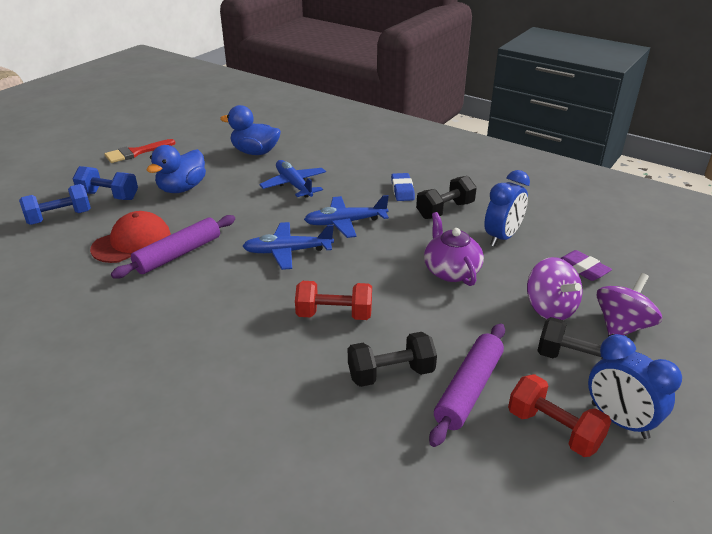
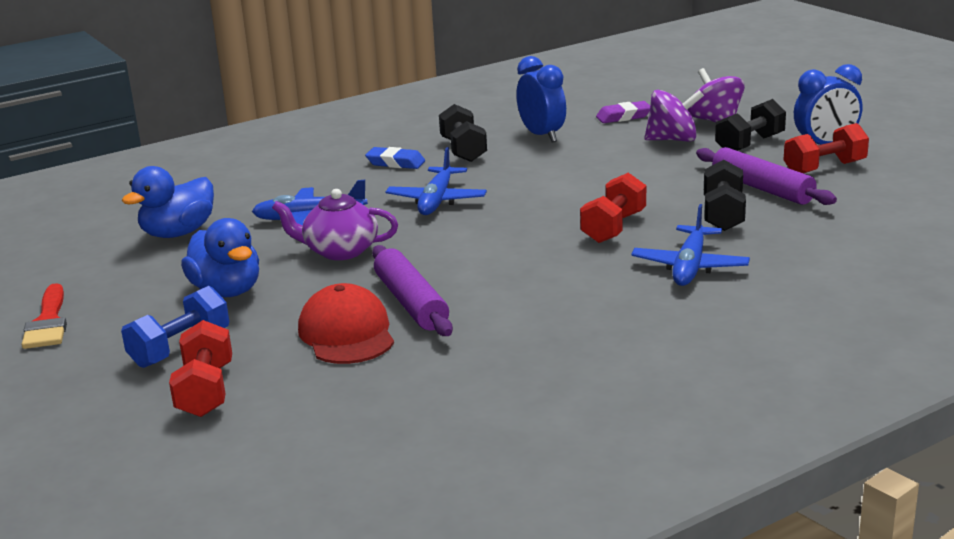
camera: 65 degrees left, 10 degrees down
(59, 217) = (205, 391): blue dumbbell -> red dumbbell
(288, 251) = (469, 237): blue plane -> blue plane (690, 266)
(451, 271) = (581, 166): purple teapot -> purple teapot (339, 251)

